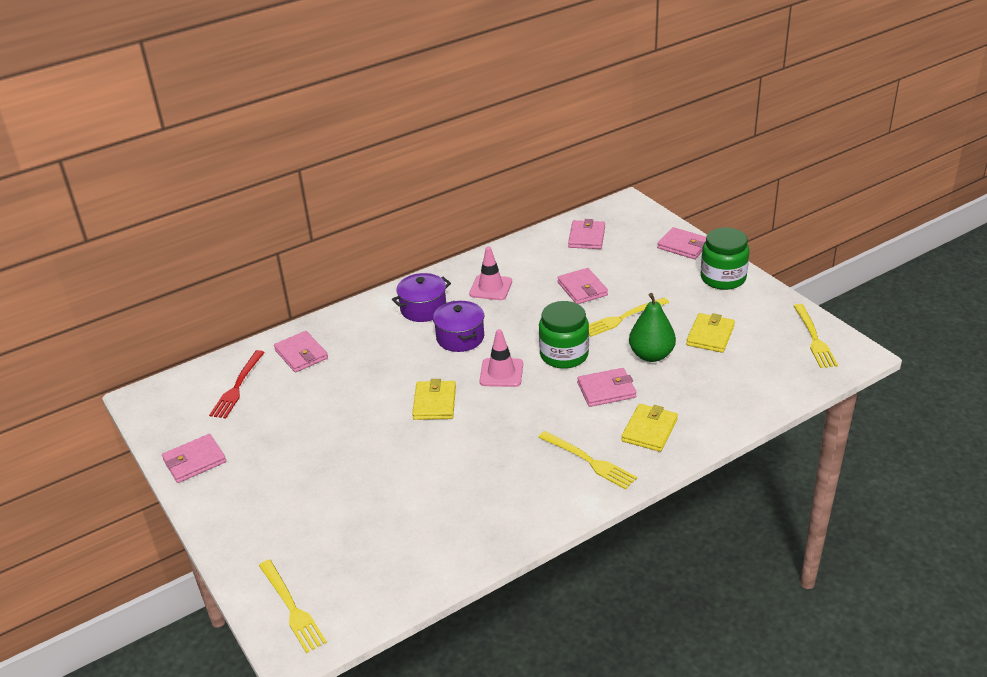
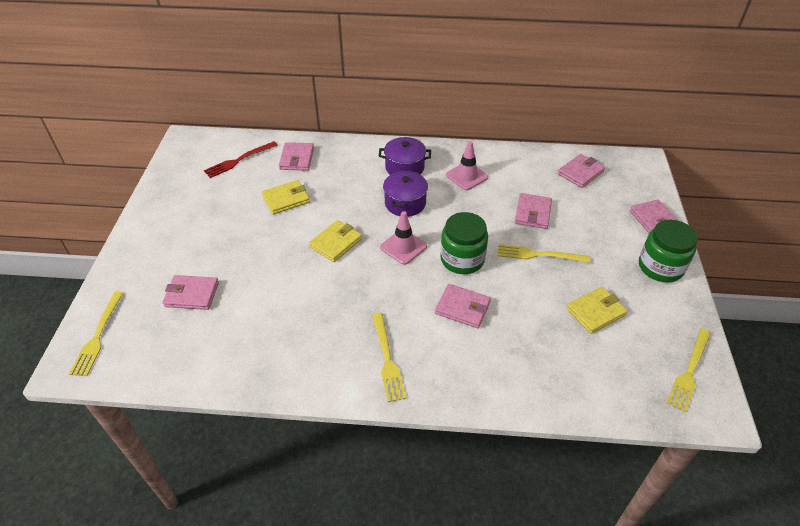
camera: 35 degrees right, 10 degrees up
(194, 461) = (164, 197): pink wallet -> pink wallet (192, 294)
(649, 430) = (459, 364): yellow wallet -> yellow wallet (286, 199)
(651, 355) = (528, 300): green pear -> none

